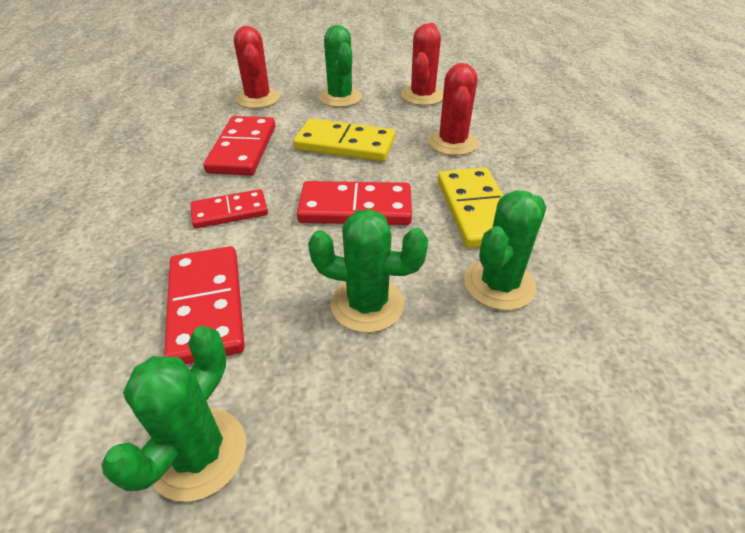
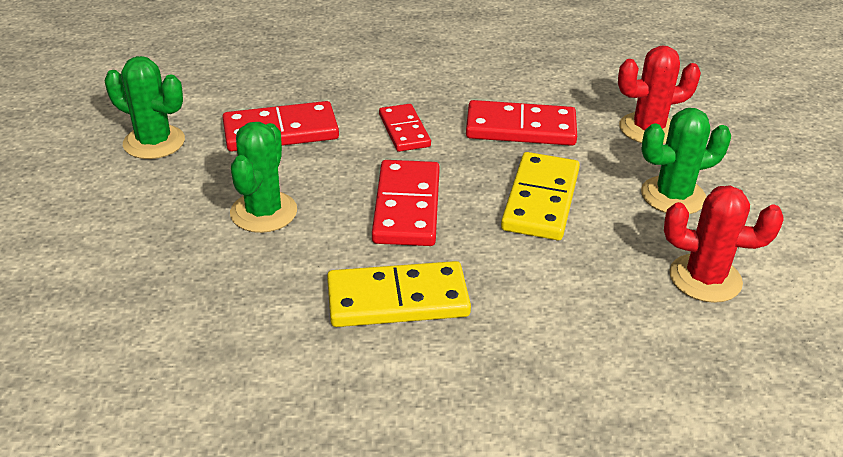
camera: 90 degrees right, 5 degrees down
(452, 143) = (558, 297): red cactus -> none
(499, 284) = (271, 299): green cactus -> none

